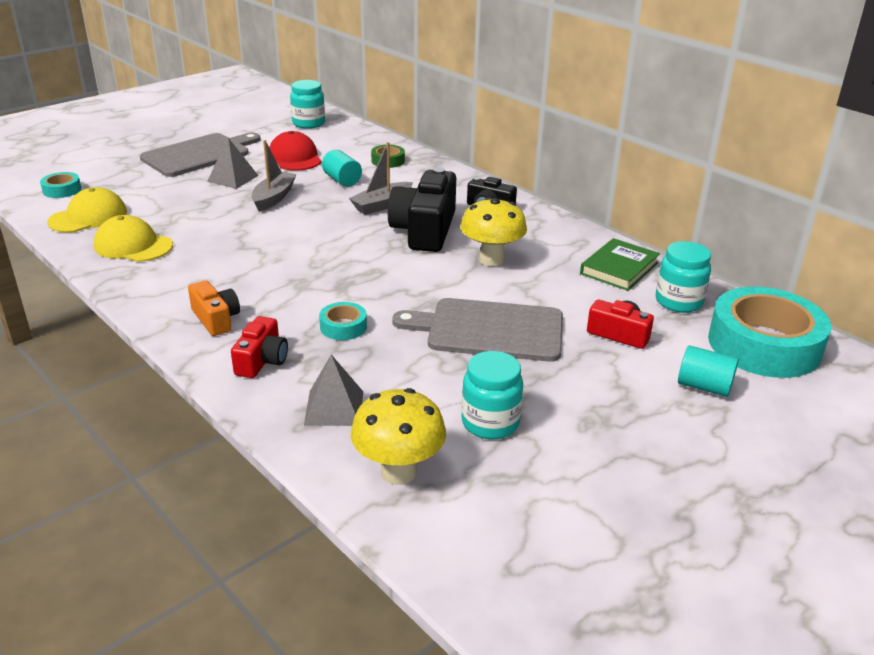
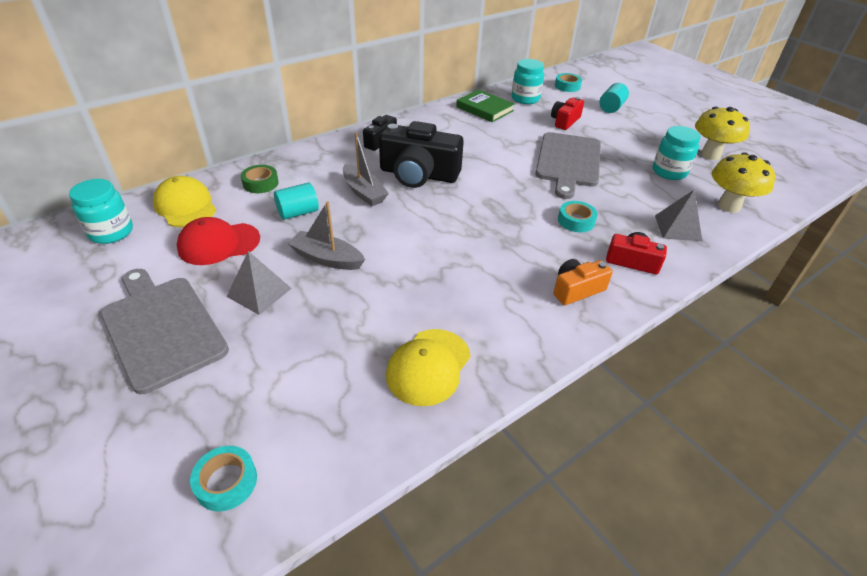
camera: 85 degrees left, 10 degrees up
(88, 217) = (337, 427): yellow cap -> yellow cap (185, 206)
(491, 260) = (471, 151): yellow mushroom -> yellow mushroom (710, 155)
(764, 345) = (567, 86): turquoise tape -> turquoise tape, size x0.43

